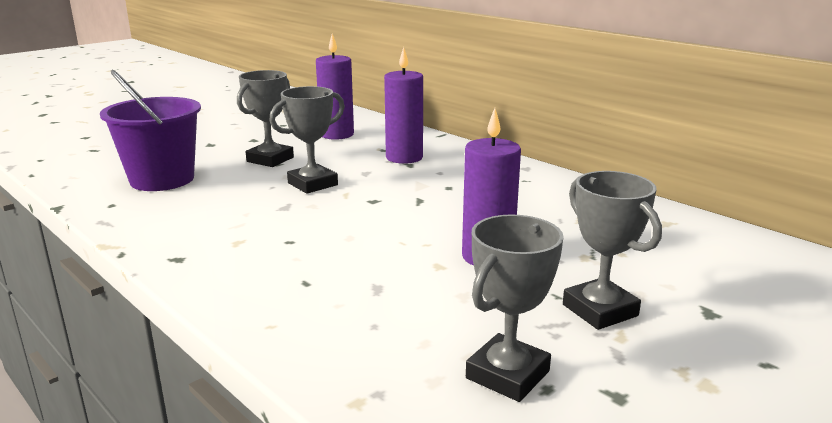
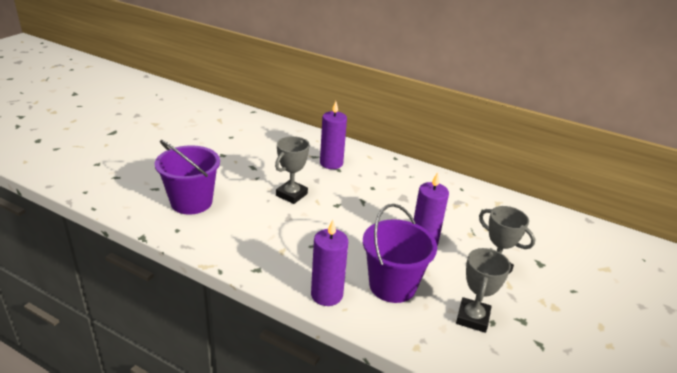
camera: 20 degrees left, 10 degrees up
(270, 159) = (248, 174): grey trophy -> none
(337, 134) = (274, 144): purple candle -> purple candle (326, 295)
(384, 306) = (392, 285): none -> purple bucket

